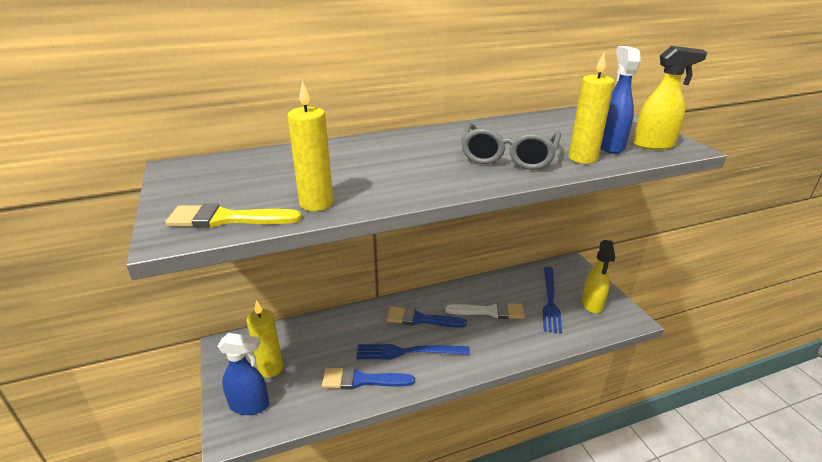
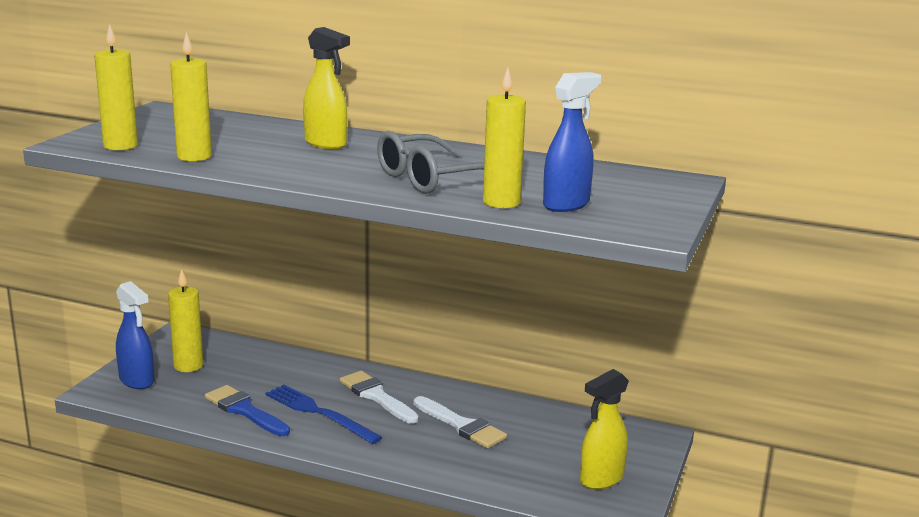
camera: 40 degrees right, 10 degrees down
(226, 219) = (120, 146): yellow brush -> yellow candle
(420, 319) = (376, 396): blue brush -> white brush
(550, 301) = (552, 451): blue fork -> none
(654, 145) = (622, 219): yellow spray bottle -> yellow spray bottle (326, 144)

